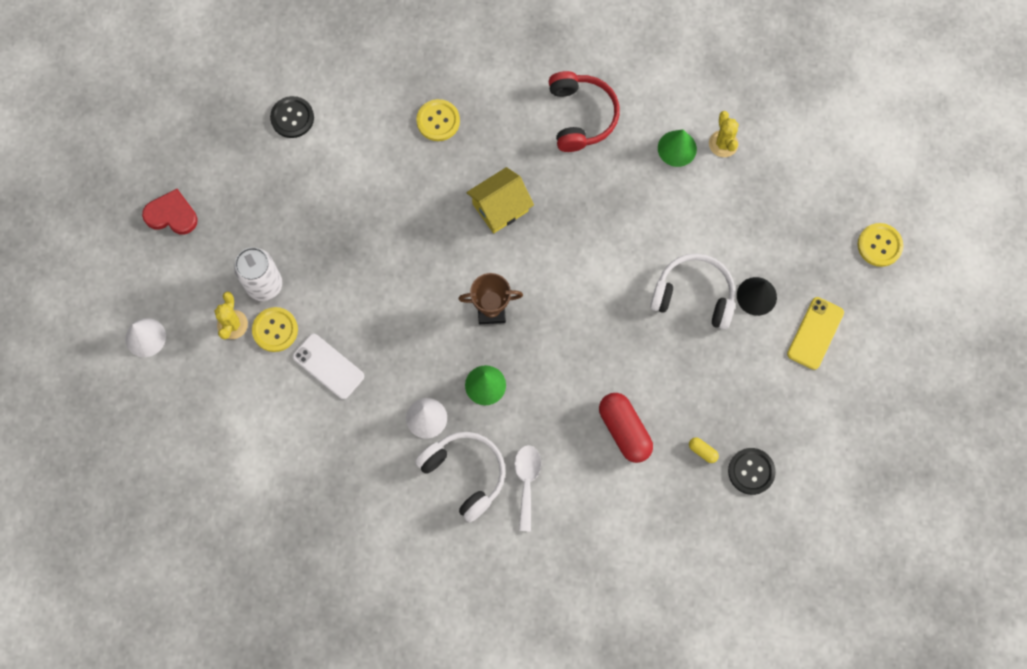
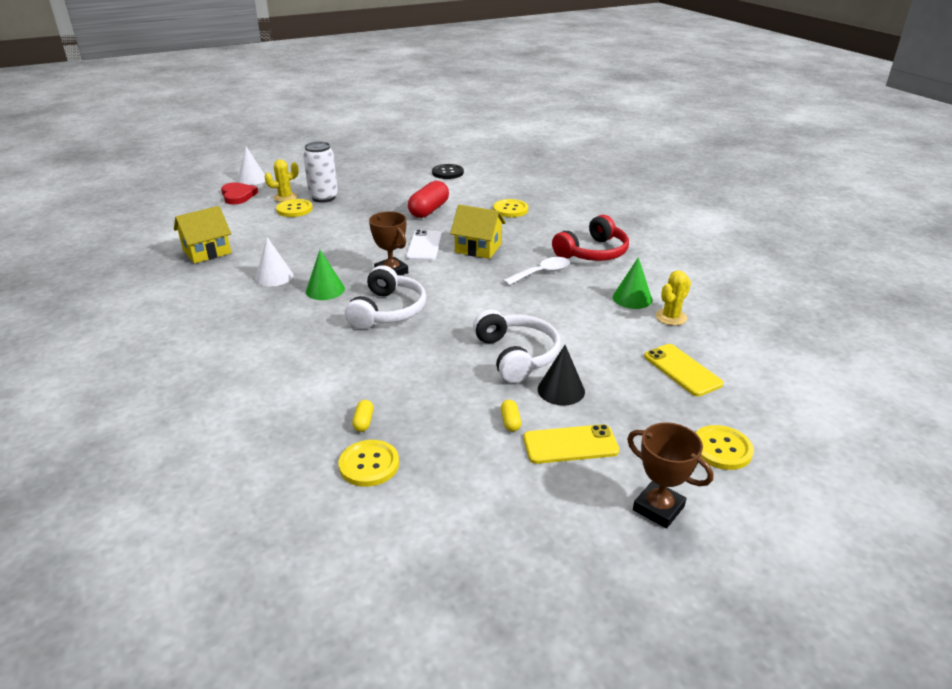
camera: 55 degrees right, 40 degrees down
(172, 214) = (342, 164): red heart -> red heart (238, 195)
(323, 459) = (207, 252): none -> yellow house
(328, 366) = (284, 232): white phone -> white phone (424, 246)
(465, 474) = (236, 307): white headphones -> white headphones (387, 311)
(527, 482) = (251, 337): white spoon -> white spoon (542, 273)
(624, 430) = (344, 368): red capsule -> red capsule (429, 210)
(751, 471) = (369, 464): black button -> yellow button
(767, 354) = (510, 422): none -> yellow capsule
(790, 196) = (682, 370): none -> yellow phone
(900, 326) = (658, 508): none -> brown trophy

